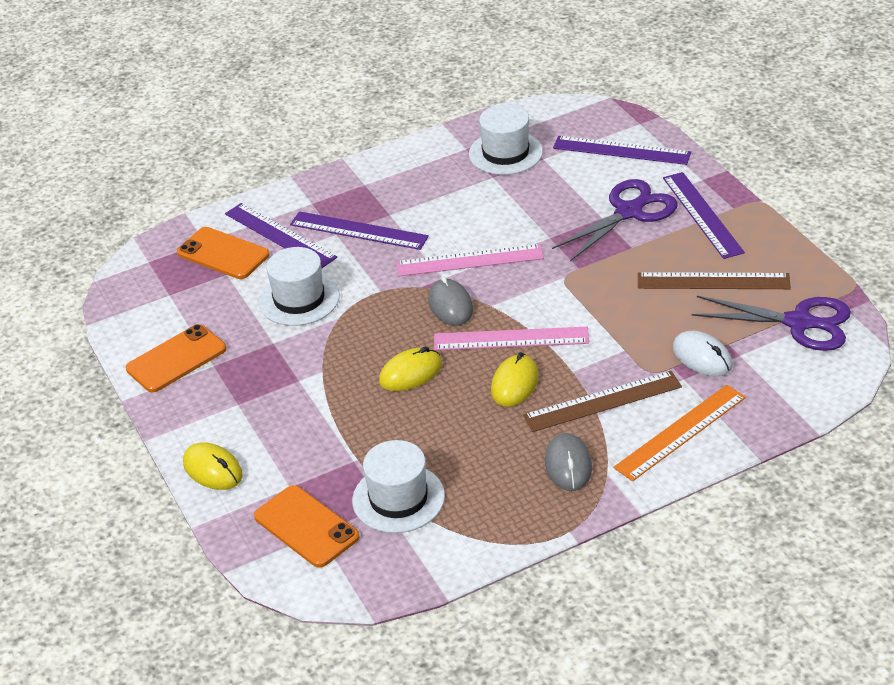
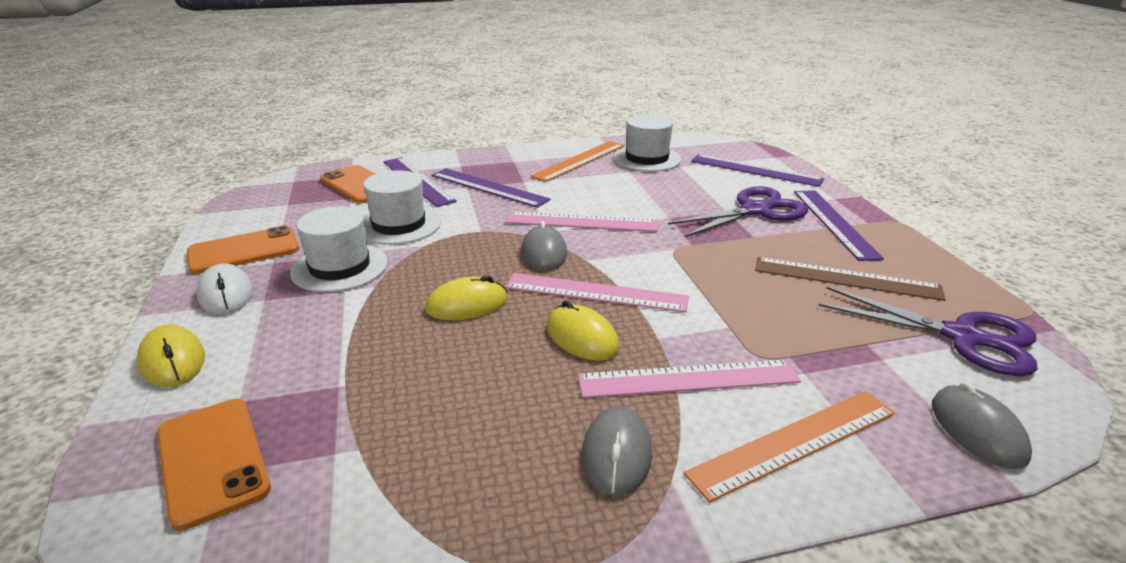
camera: 10 degrees right, 10 degrees down
(398, 498) = (359, 448): white hat -> white hat (340, 267)
(435, 170) = (579, 160): none -> orange ruler
(515, 383) = (582, 337): yellow mouse -> yellow mouse turned 75 degrees counterclockwise
(602, 401) = (688, 379): brown ruler -> pink ruler
(702, 357) = (830, 352): white mouse -> white mouse (225, 294)
(798, 398) = (977, 430): none -> grey mouse

